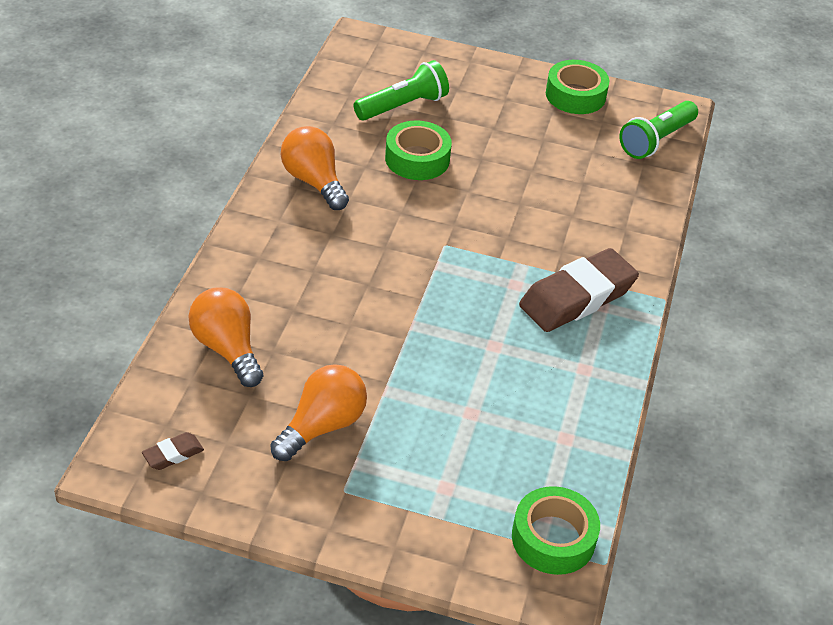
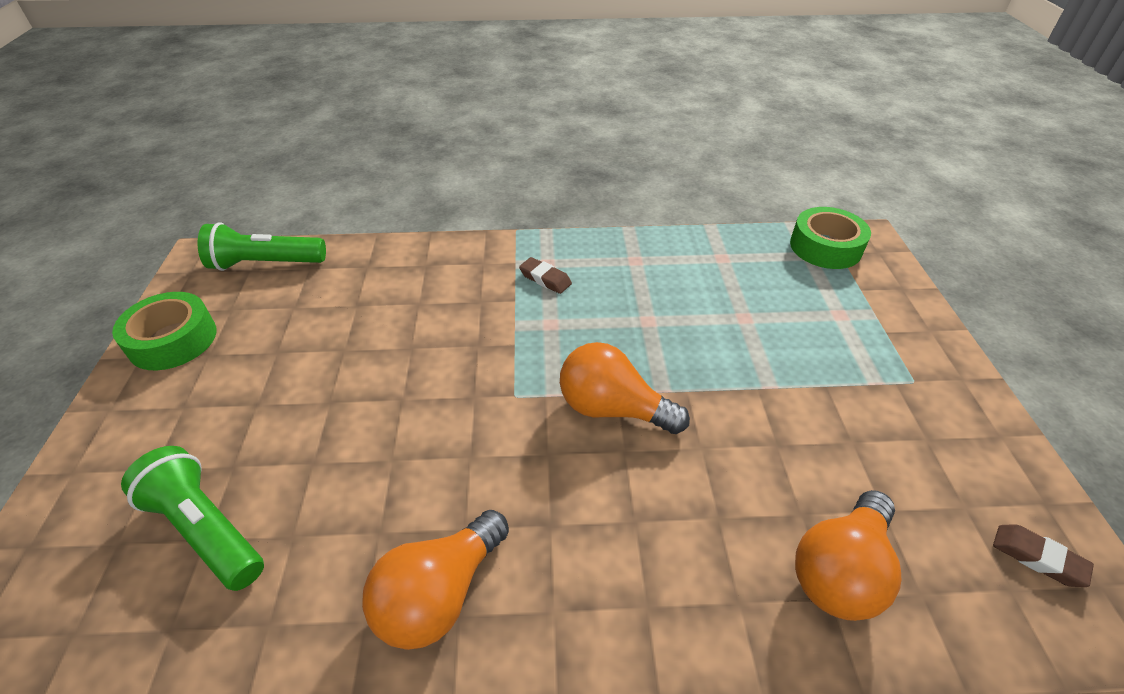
camera: 105 degrees left, 0 degrees up
(322, 426) = (860, 423): orange light bulb -> orange light bulb (612, 408)
(417, 159) = (346, 471): green tape -> none
(577, 297) = (545, 279): brown eraser -> brown eraser, size x0.43
(656, 140) = (265, 264): green flashlight -> green flashlight turned 150 degrees clockwise

